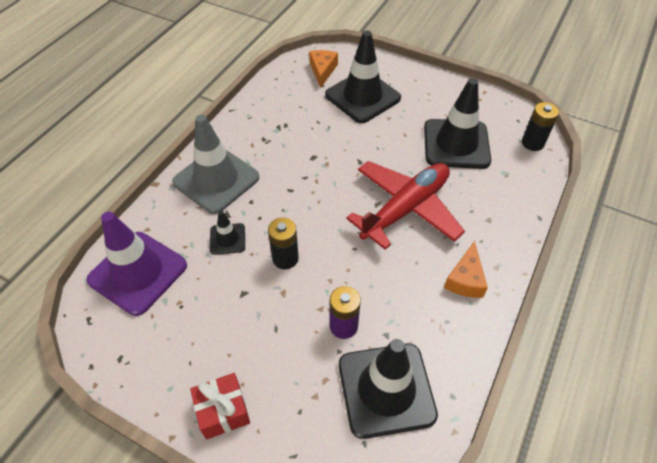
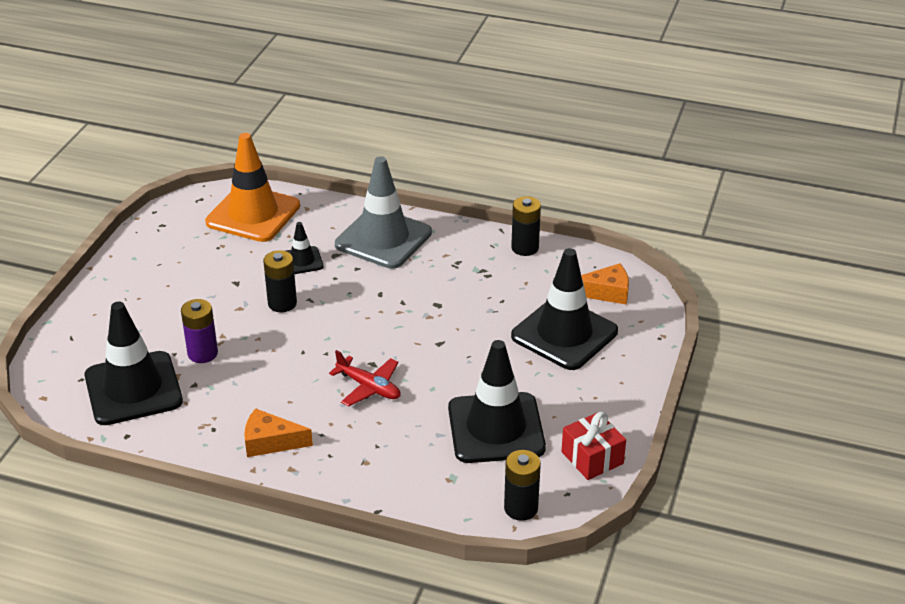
camera: 80 degrees right, 15 degrees down
(138, 273) = (253, 214): purple traffic cone -> orange traffic cone
(223, 411) = (112, 291): red gift -> red gift (592, 458)
(259, 101) = (525, 248): none -> black battery
(405, 208) = (369, 387): red plane -> red plane, size x0.51

